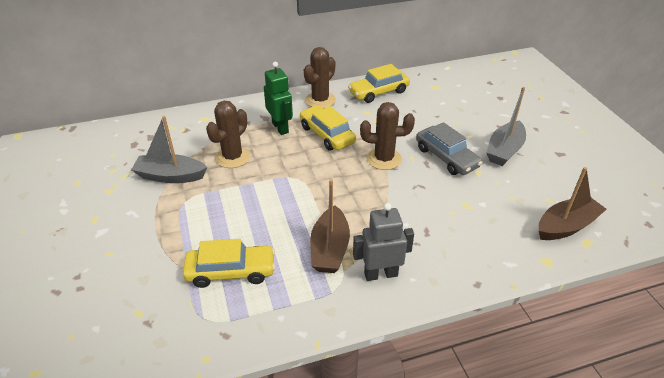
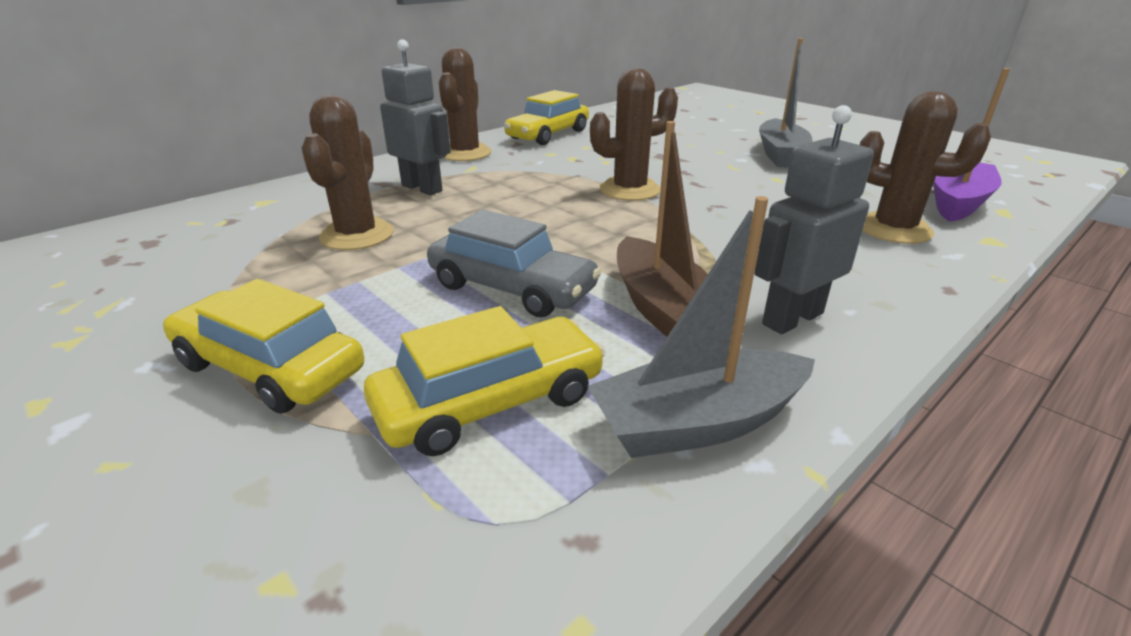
camera: 25 degrees left, 10 degrees down
(170, 176) = (230, 285): grey boat -> grey boat (698, 423)
(280, 127) = (422, 188): green robot -> grey robot
(327, 135) = (511, 182): yellow car -> yellow car (269, 368)
(446, 157) = (716, 173): grey car -> grey car (512, 288)
(499, 235) = (893, 229): none -> brown cactus
(566, 226) = (957, 202): brown boat -> purple boat

